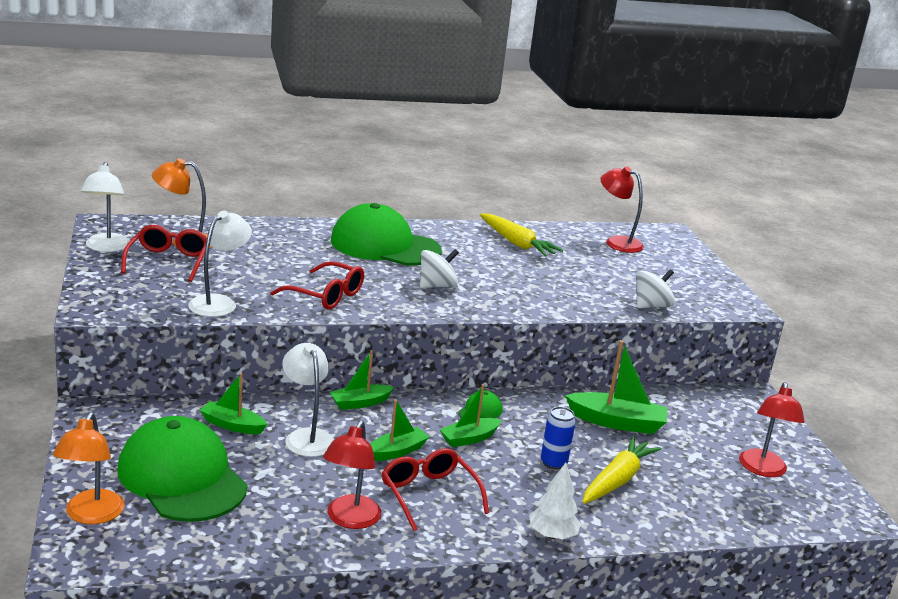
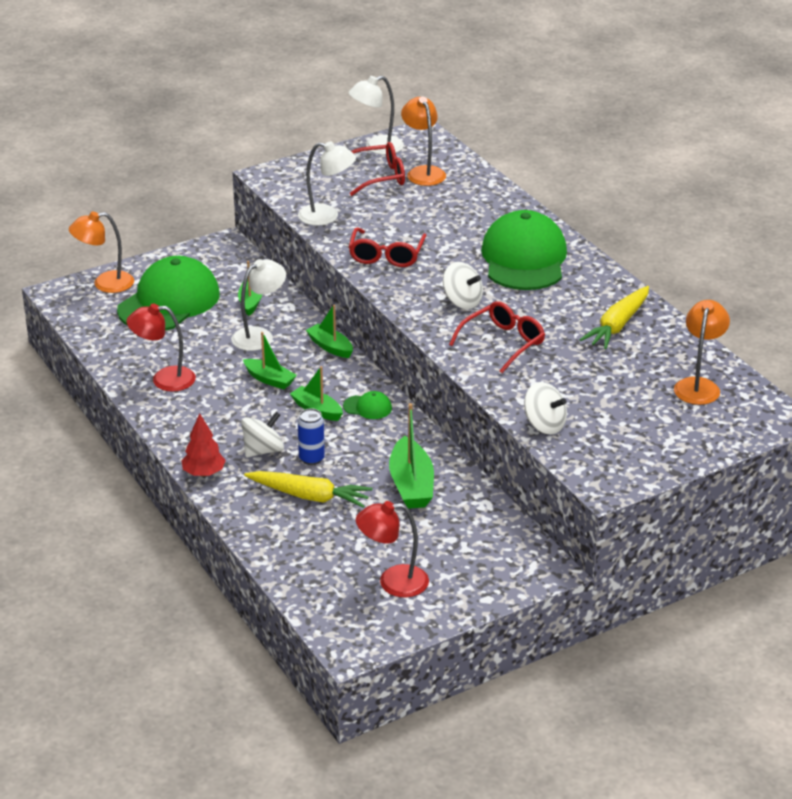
camera: 75 degrees right, 10 degrees up
(429, 495) = (219, 406): red glasses -> red glasses (503, 343)
(526, 487) = (263, 450): none -> white spinning top
(552, 535) = (204, 473): white tree -> red tree
(617, 242) = (698, 385): red lamp -> orange lamp

